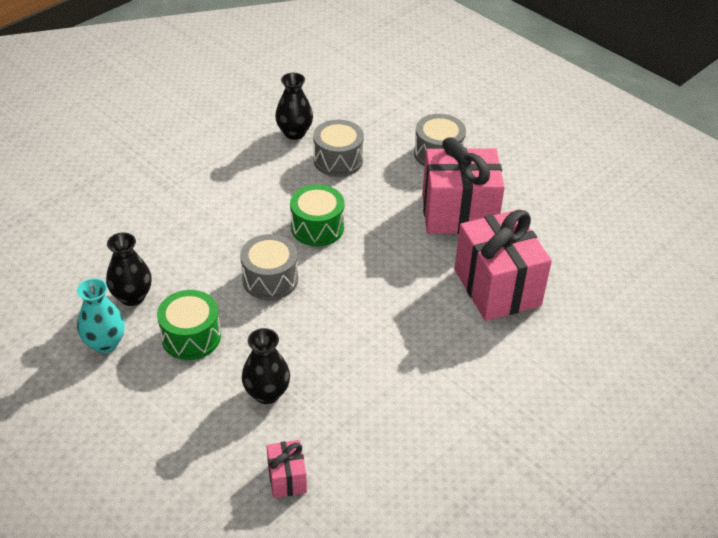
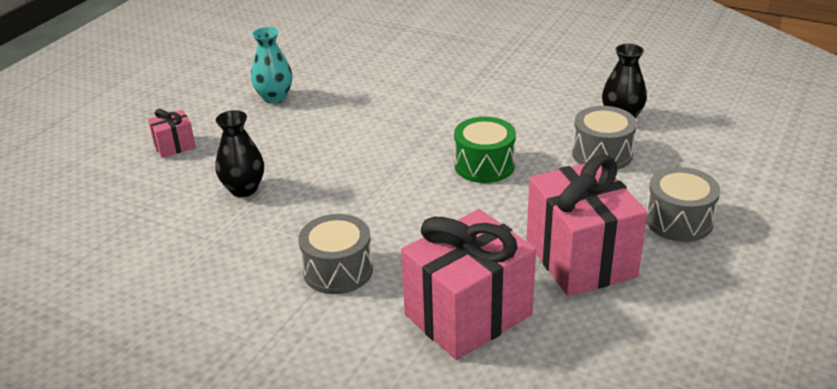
camera: 75 degrees right, 10 degrees down
(132, 297) = (333, 95): black vase -> none
(191, 337) = (298, 134): green drum -> none
(270, 279) = (392, 156): grey drum -> grey drum (338, 270)
(287, 478) = (145, 224): pink gift -> pink gift (174, 146)

